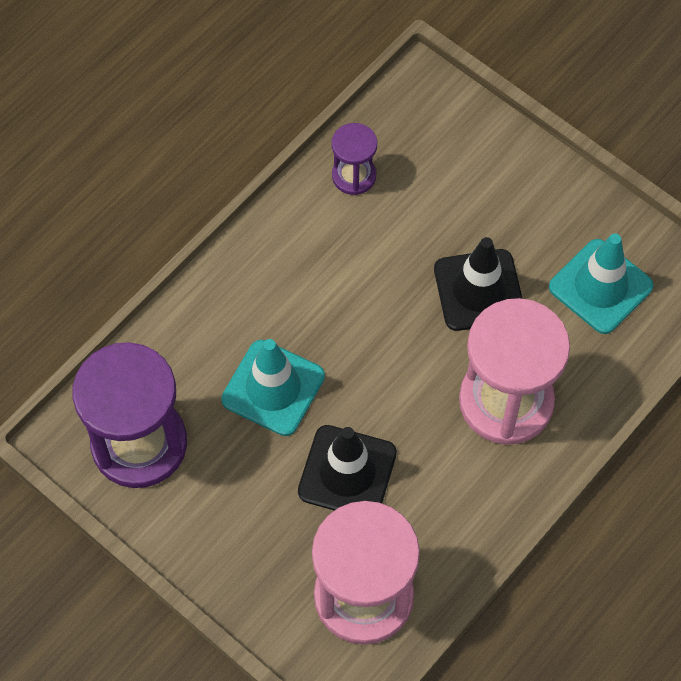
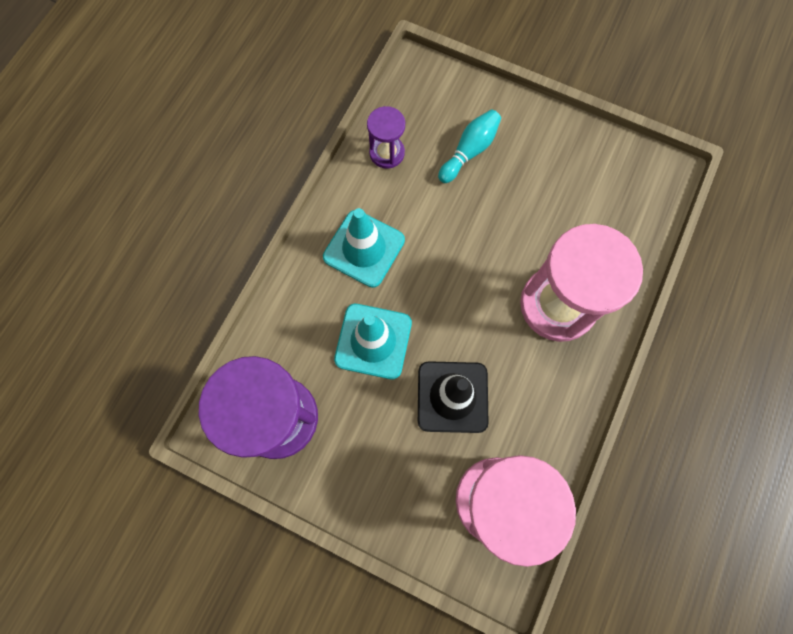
camera: 15 degrees left, 10 degrees up
(456, 197) = (469, 151): none -> turquoise bowling pin
(479, 290) = (509, 220): black traffic cone -> none
(600, 286) = (599, 194): turquoise traffic cone -> turquoise traffic cone (364, 248)

